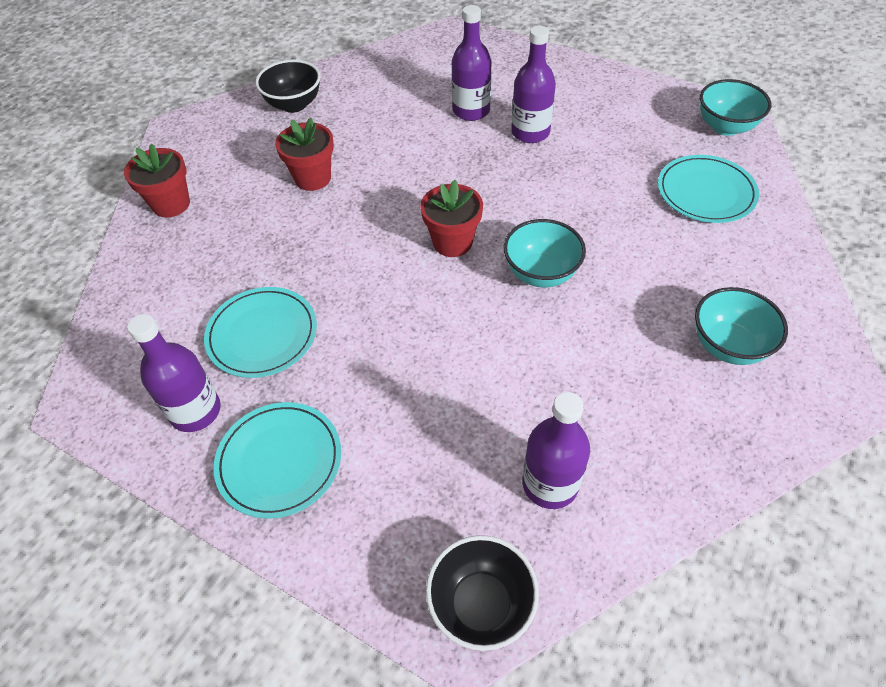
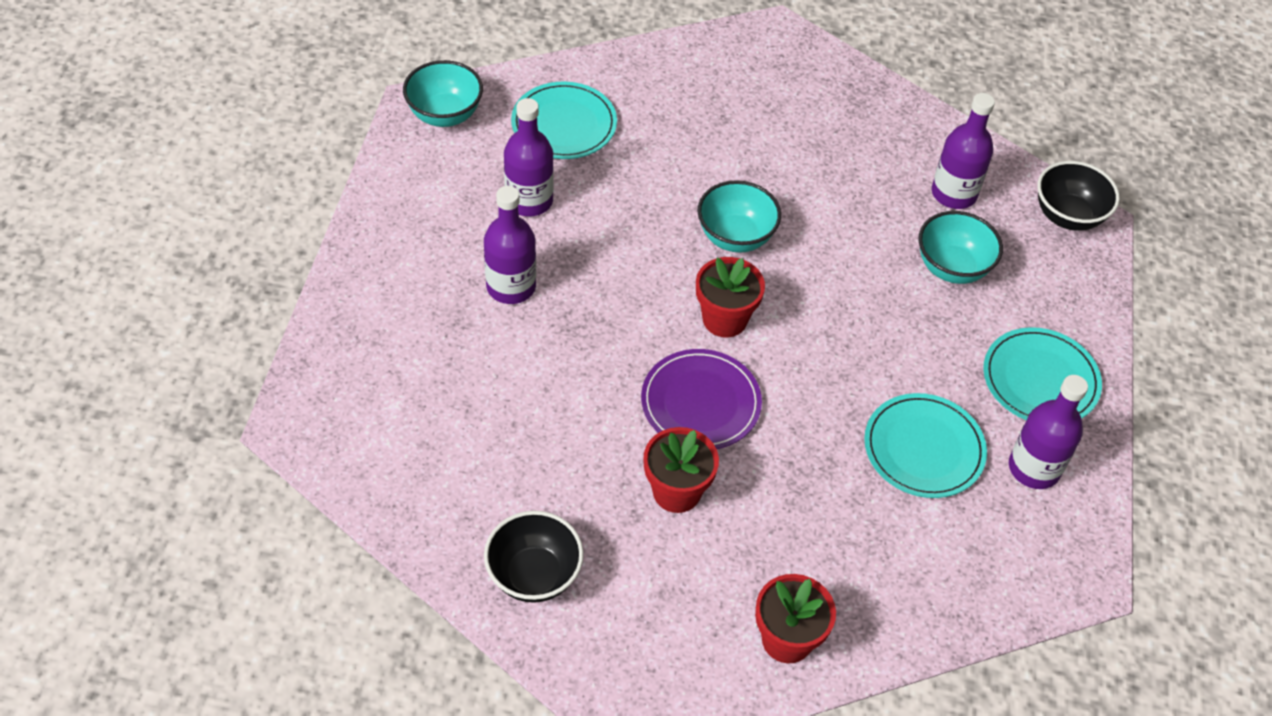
camera: 115 degrees left, 0 degrees up
(379, 208) = (700, 403): none -> purple plate
(471, 111) = (485, 356): purple bottle -> purple bottle (529, 201)
(728, 345) = (761, 99): turquoise bowl -> turquoise bowl (952, 268)

